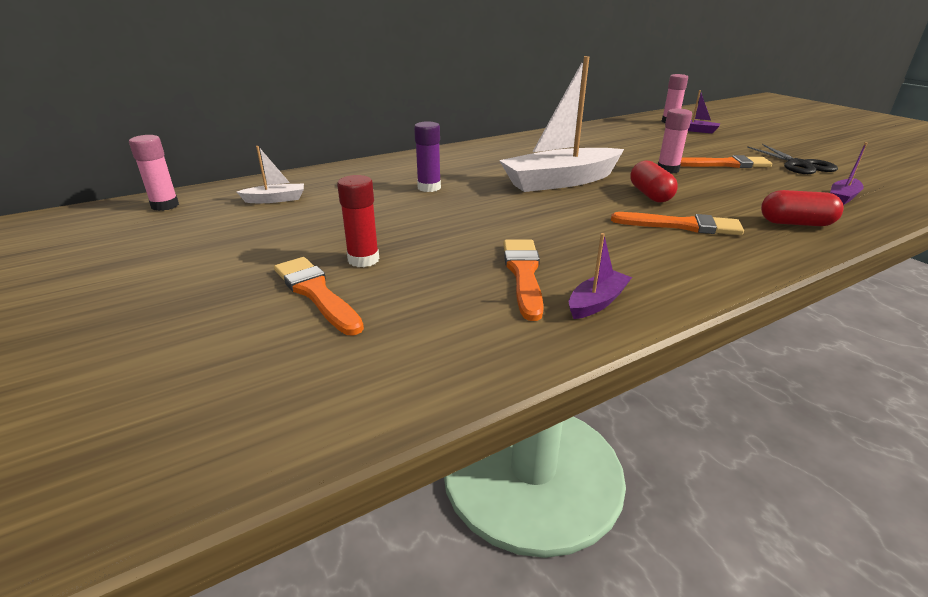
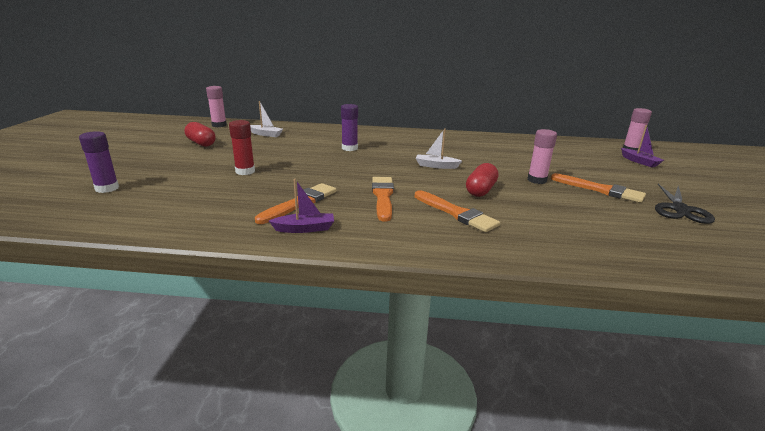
camera: 35 degrees right, 5 degrees down
(188, 371) = (107, 188): none -> purple glue stick
(316, 293) = (199, 178): orange brush -> orange brush (383, 196)
(560, 181) = (436, 166): white boat -> white boat, size x0.44
(795, 223) = (554, 241): red capsule -> red capsule (201, 143)
(843, 197) = (656, 242): purple boat -> none

